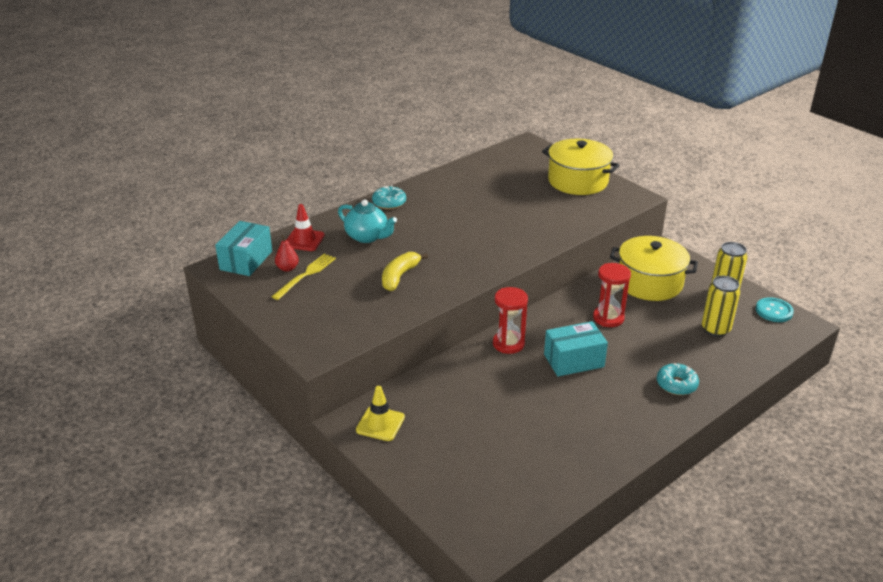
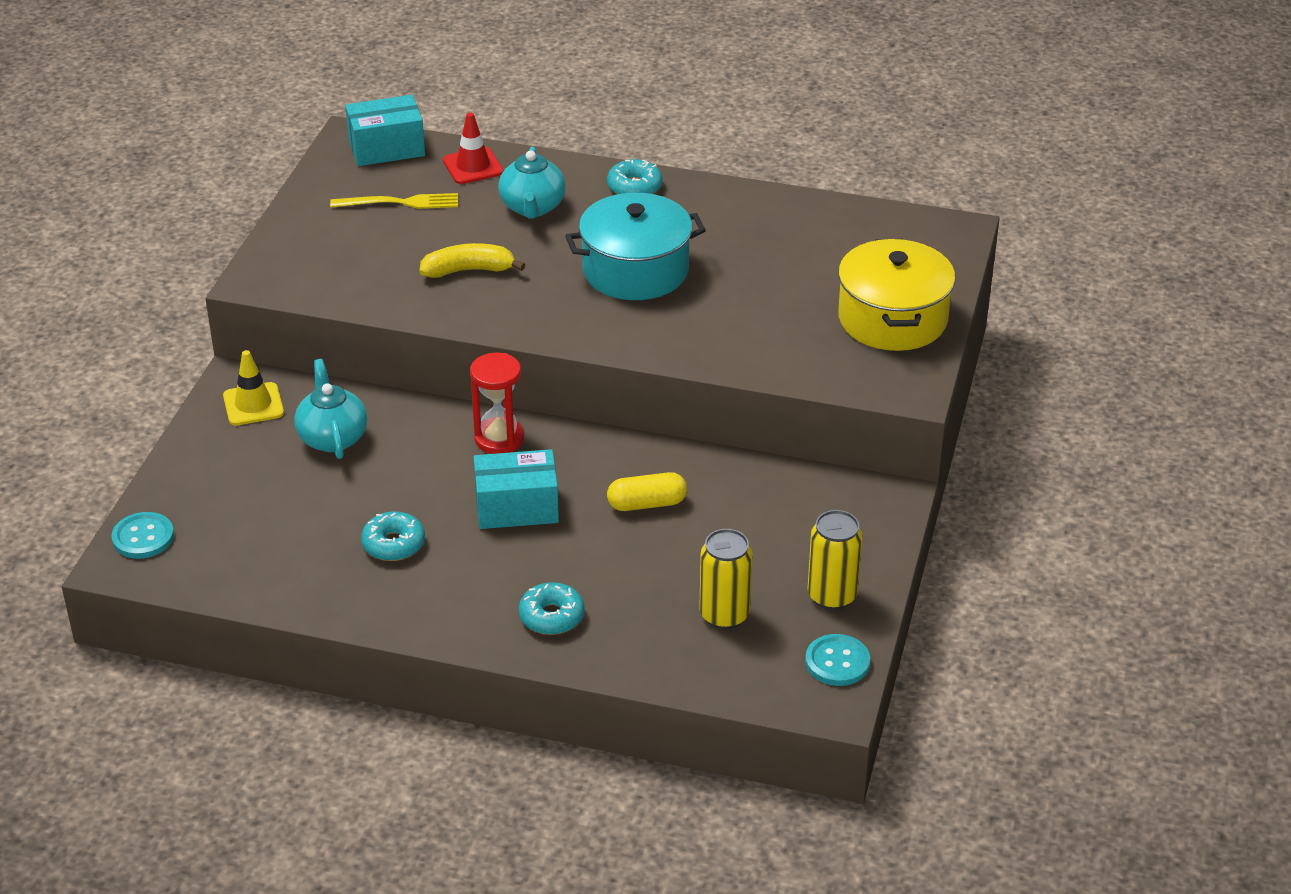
camera: 55 degrees right, 5 degrees up
(287, 268) = (400, 184): red pear -> none
(446, 404) = (332, 437): none -> turquoise teapot
(461, 228) = (635, 270): none -> turquoise pot
(467, 525) = (143, 537): none -> turquoise button
(567, 417) = (393, 544): none -> turquoise donut
(573, 360) = (517, 507): turquoise box -> turquoise box turned 45 degrees counterclockwise
(608, 318) = (647, 504): red hourglass -> yellow capsule
(649, 282) = (781, 513): yellow pot -> none

